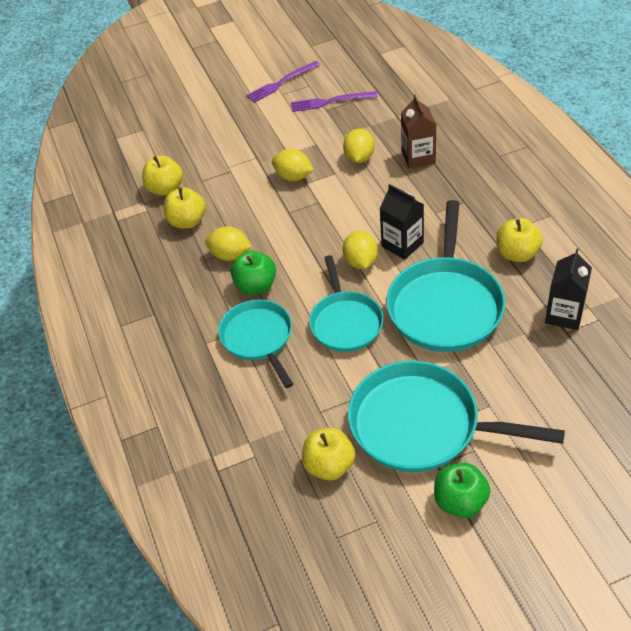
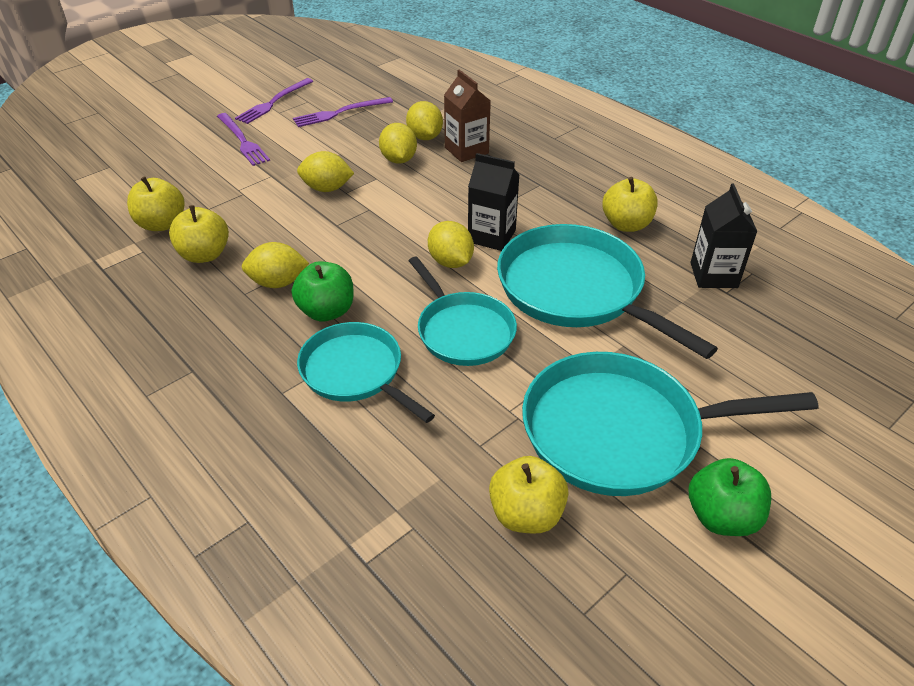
camera: 25 degrees left, 5 degrees down
(245, 119) = (242, 141): none -> purple fork
(389, 138) = (425, 137): none -> yellow lemon
(445, 305) = (575, 290): turquoise pan -> turquoise pan turned 150 degrees clockwise

